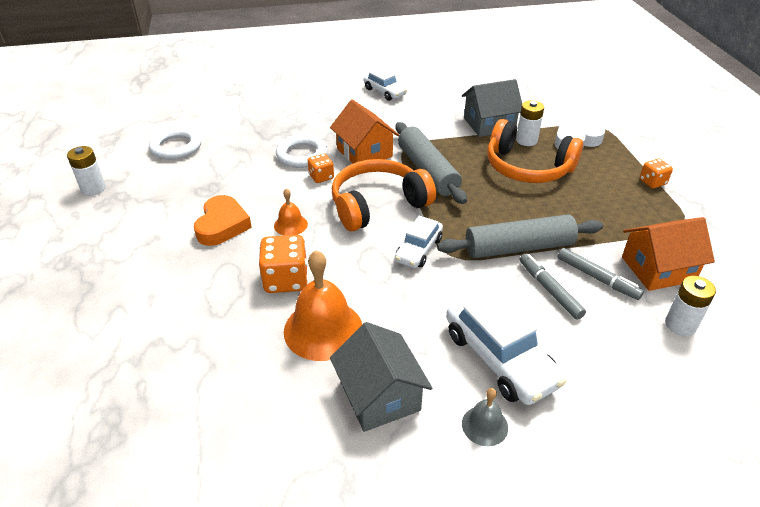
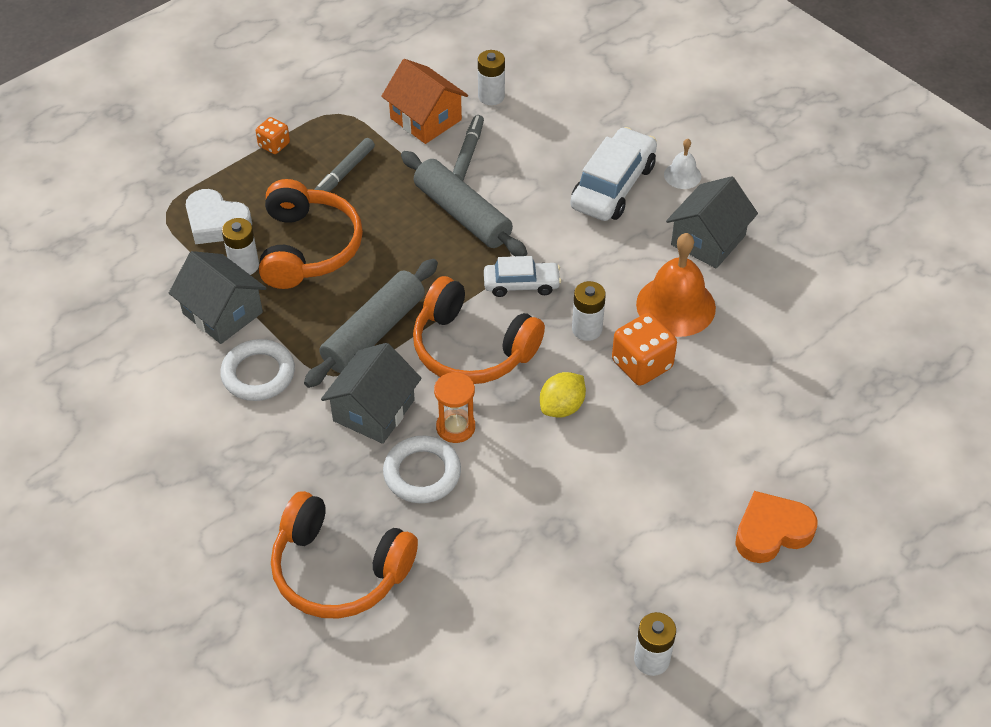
camera: 120 degrees left, 10 degrees up
(176, 147) = (501, 635): white ring -> white ring (258, 374)
(222, 225) = (609, 469): orange heart -> orange heart (771, 531)
(274, 114) = (339, 570): none -> orange headphones
(290, 225) = (562, 407): orange bell -> yellow lemon
(321, 177) = (455, 427): orange dice -> orange hourglass
(345, 265) = (587, 329): none -> white battery
(364, 153) = (373, 410): orange house -> grey house
(384, 92) = (190, 465): white car -> none
(484, 425) = (682, 175): grey bell -> white bell
(549, 290) = (508, 178): grey marker -> grey marker (344, 173)

